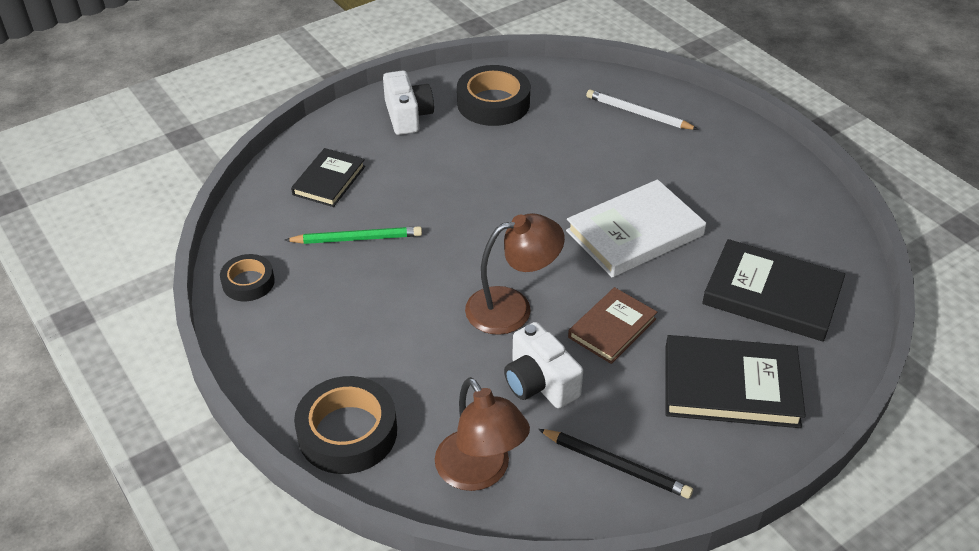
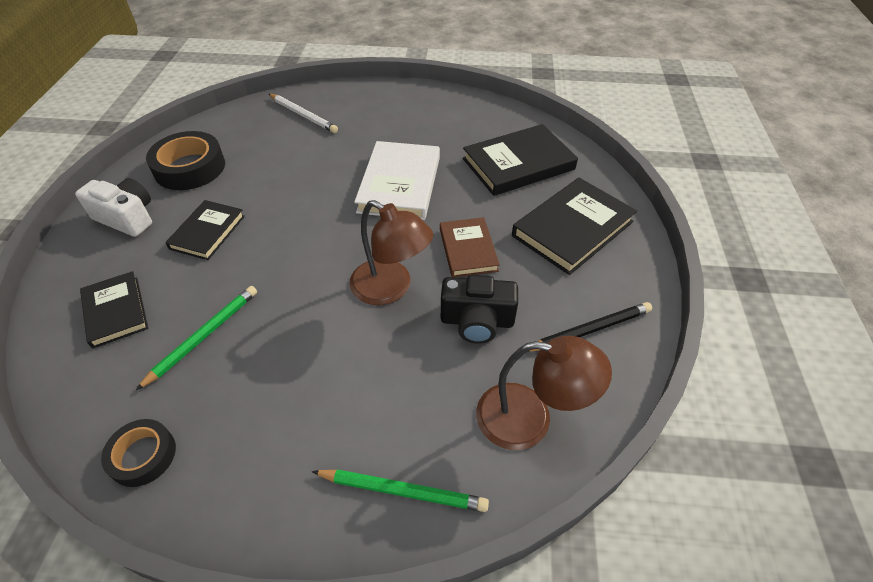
camera: 50 degrees left, 5 degrees up
(347, 432) = (402, 491): black tape -> green pencil
(444, 166) = (207, 232): none -> black book
(512, 307) = (391, 288): brown lamp -> brown lamp turned 105 degrees clockwise
(539, 382) = (477, 321): white camera -> black camera
(638, 113) = (303, 115): white pencil -> white pencil turned 120 degrees counterclockwise

